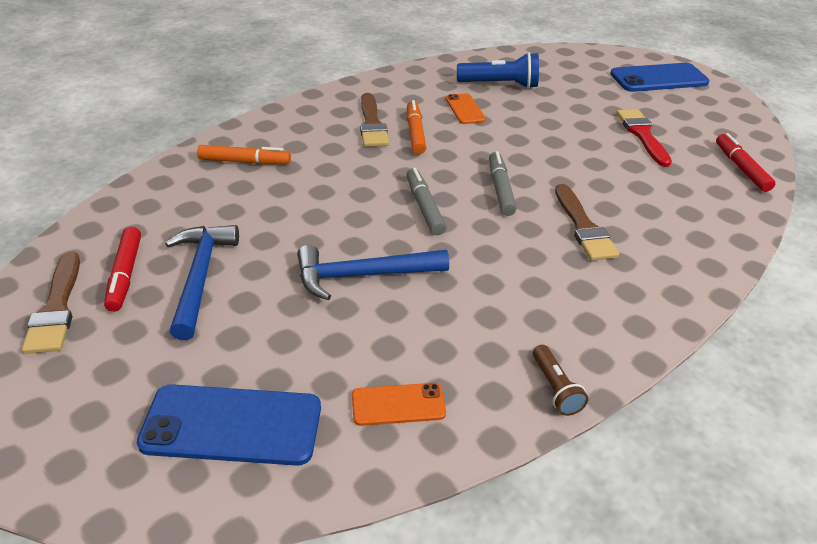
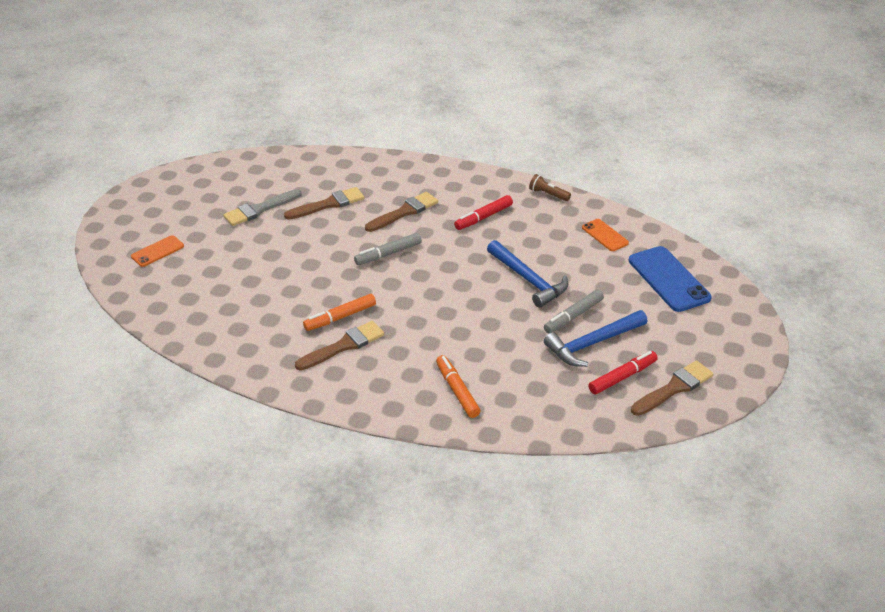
camera: 115 degrees left, 0 degrees up
(424, 207) = (438, 279): grey marker -> grey marker (573, 316)
(465, 109) = (279, 304): orange phone -> orange phone (157, 251)
(500, 85) = (216, 297): blue flashlight -> none
(555, 388) = (548, 194): brown flashlight -> brown flashlight turned 105 degrees counterclockwise
(631, 178) = (328, 204): none -> brown brush
(642, 135) = (259, 209): red brush -> grey brush
(658, 78) = (146, 217): blue phone -> none
(741, 168) = (279, 165): red marker -> red marker (483, 217)

